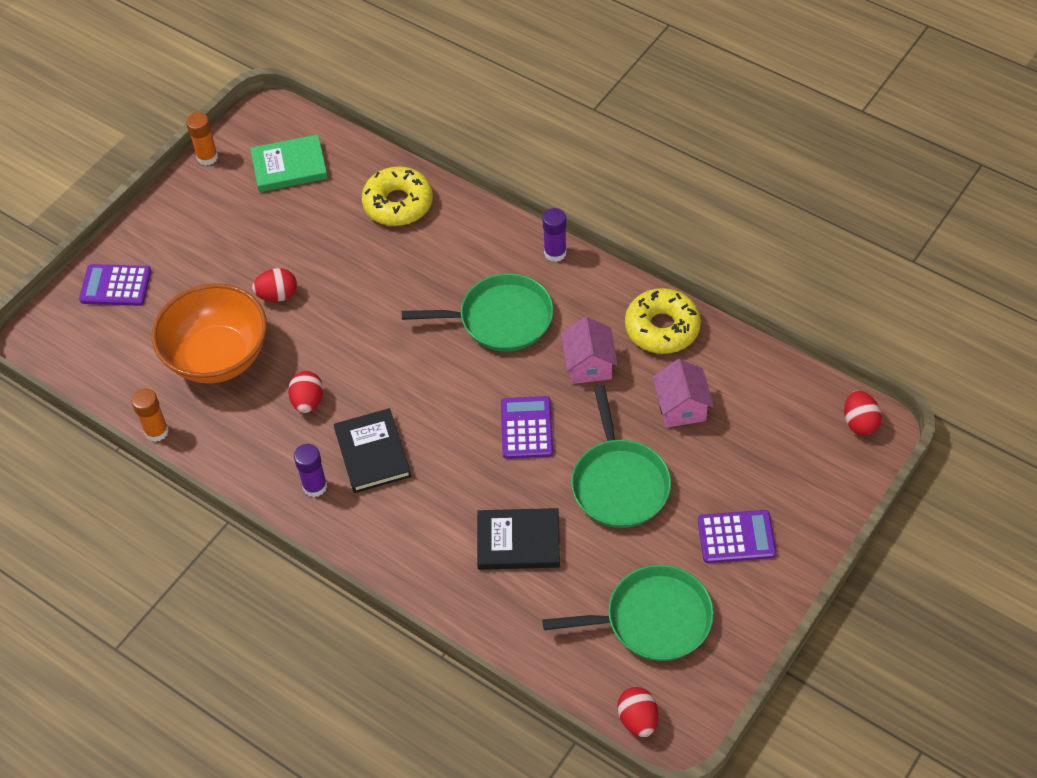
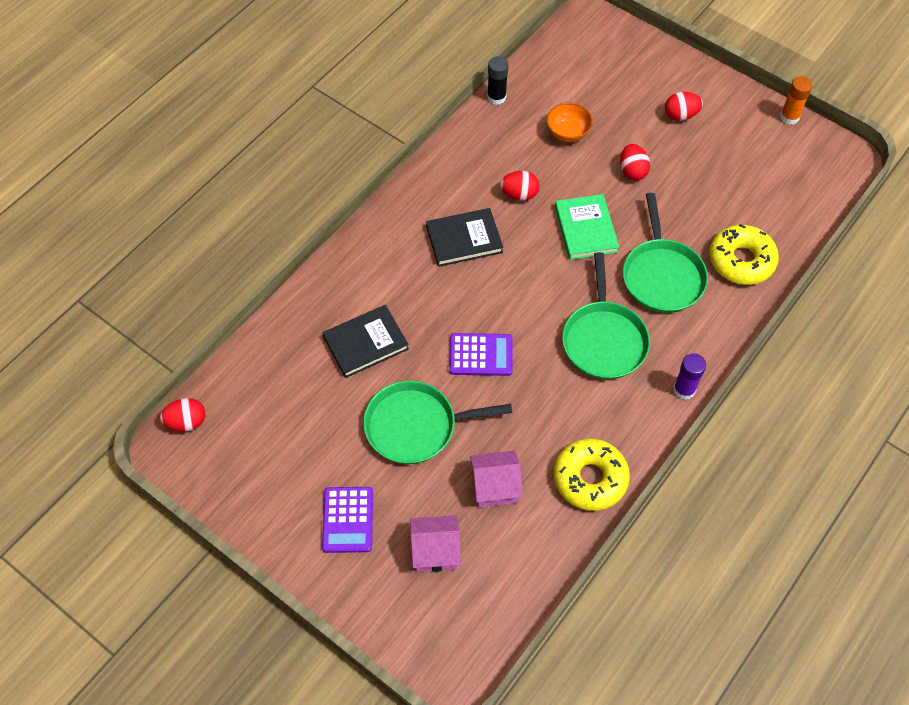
camera: 90 degrees right, 5 degrees up
(115, 286) = (643, 63): purple calculator -> none
(156, 431) = (496, 97): orange glue stick -> black glue stick
(218, 357) = (568, 133): orange bowl -> orange bowl, size x0.48
(289, 166) = (782, 177): green book -> green book (586, 229)
(315, 486) = (435, 200): purple glue stick -> none
(518, 541) = (366, 343): black book -> black book turned 60 degrees clockwise
(589, 365) = (548, 410): pink house -> pink house (435, 551)
(653, 619) = (276, 442): green pan -> green pan (662, 276)
(859, 422) = (465, 655): red egg -> red egg (680, 115)

